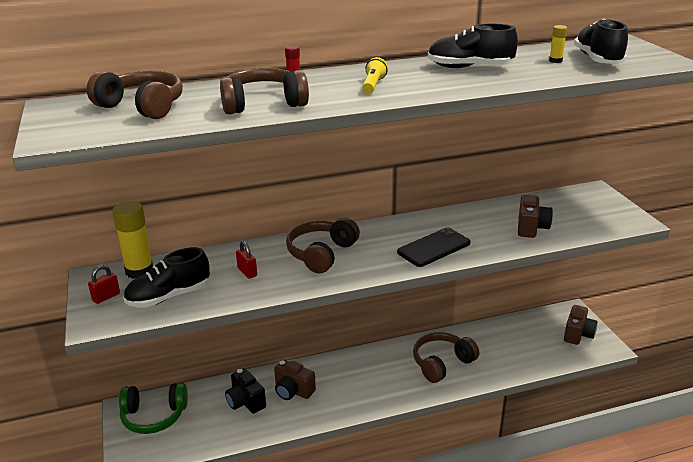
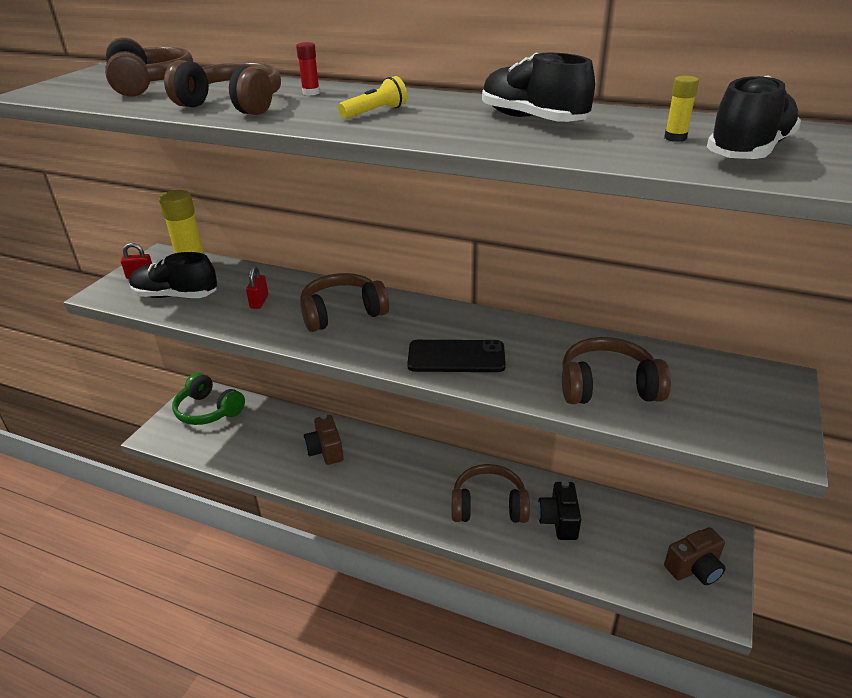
camera: 40 degrees right, 5 degrees up
(245, 402) = (280, 438): black camera -> black camera (559, 521)
(531, 228) = (607, 387): brown camera -> brown headphones

